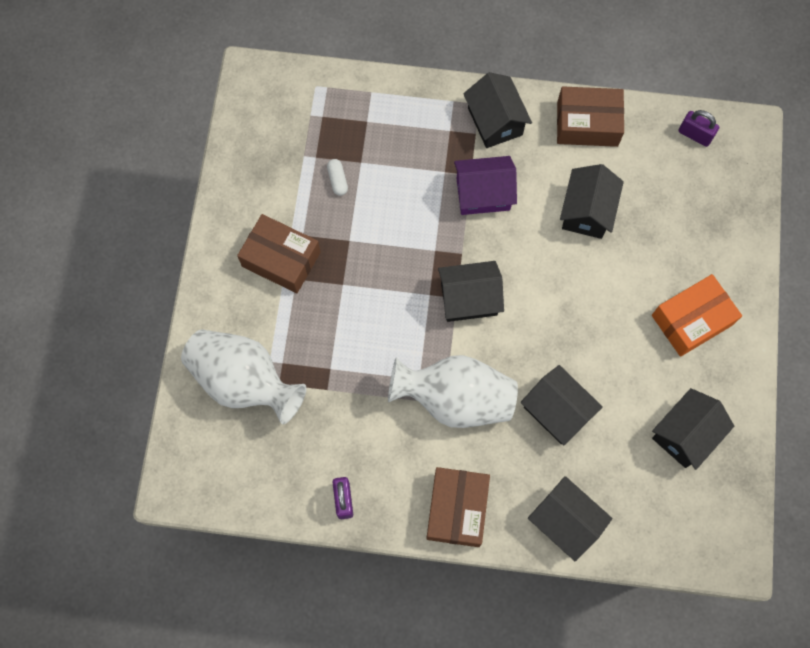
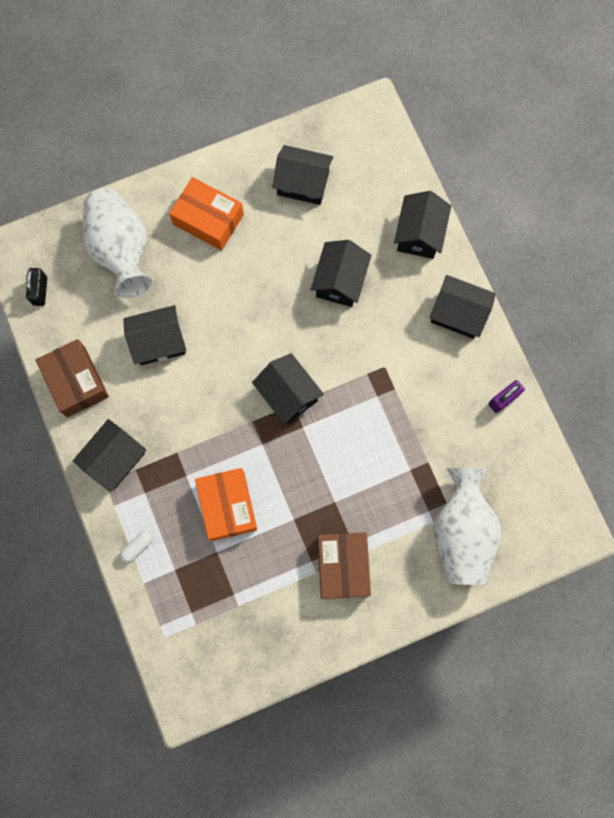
camera: 120 degrees left, 5 degrees up
(337, 180) = (244, 562): white capsule -> white capsule (137, 547)
(396, 191) = (227, 506): none -> orange box
(455, 398) = (376, 360): white vase -> white vase (121, 250)
(457, 509) = (458, 313): brown box -> black house
(483, 194) = (189, 432): purple house -> none
(695, 135) = (40, 291): purple padlock -> black padlock

